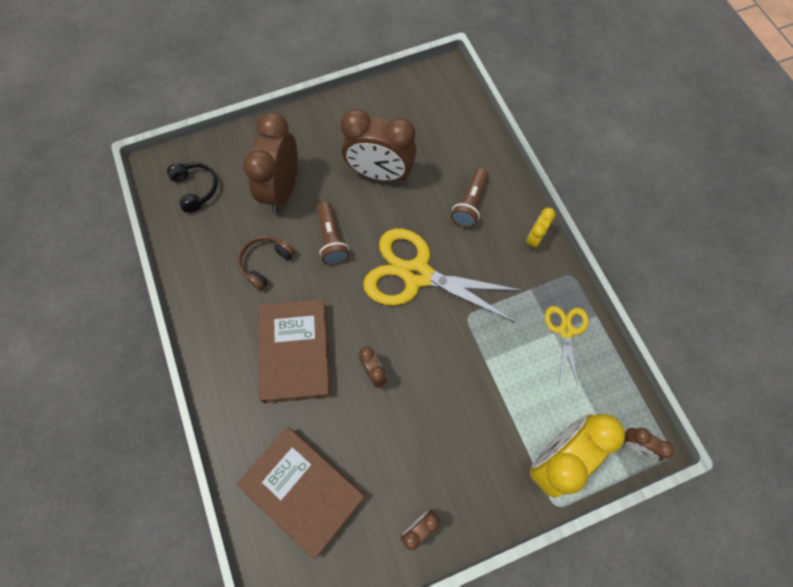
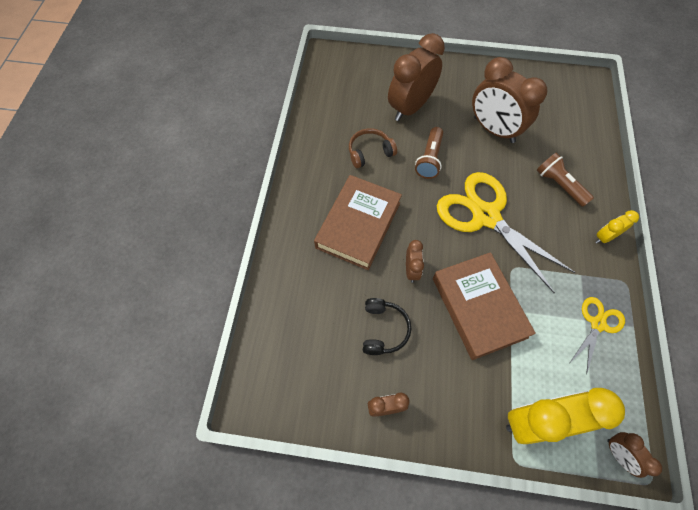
camera: 30 degrees right, 5 degrees down
(196, 189) = (347, 80): black headphones -> black headphones (384, 329)
(303, 490) = (310, 326): brown book -> brown book (478, 307)
(470, 204) = (559, 185): brown flashlight -> brown flashlight turned 90 degrees clockwise

